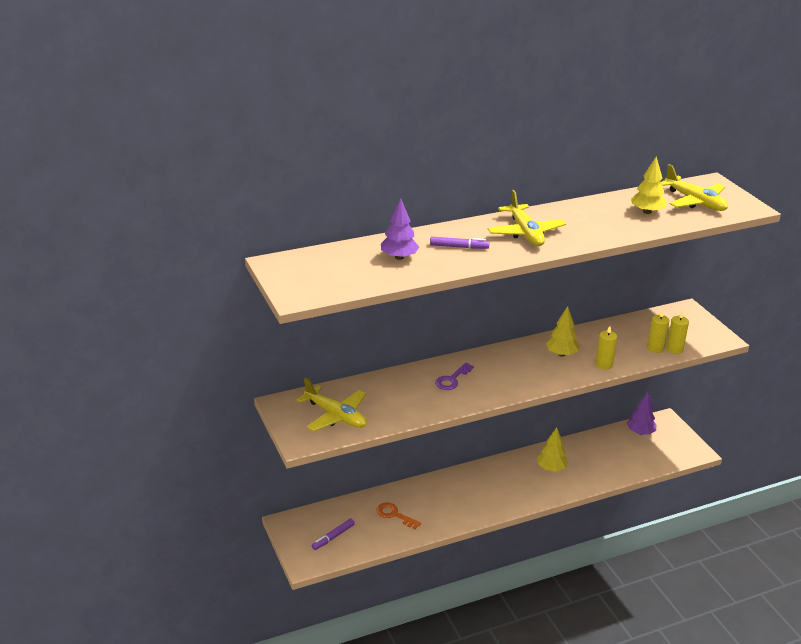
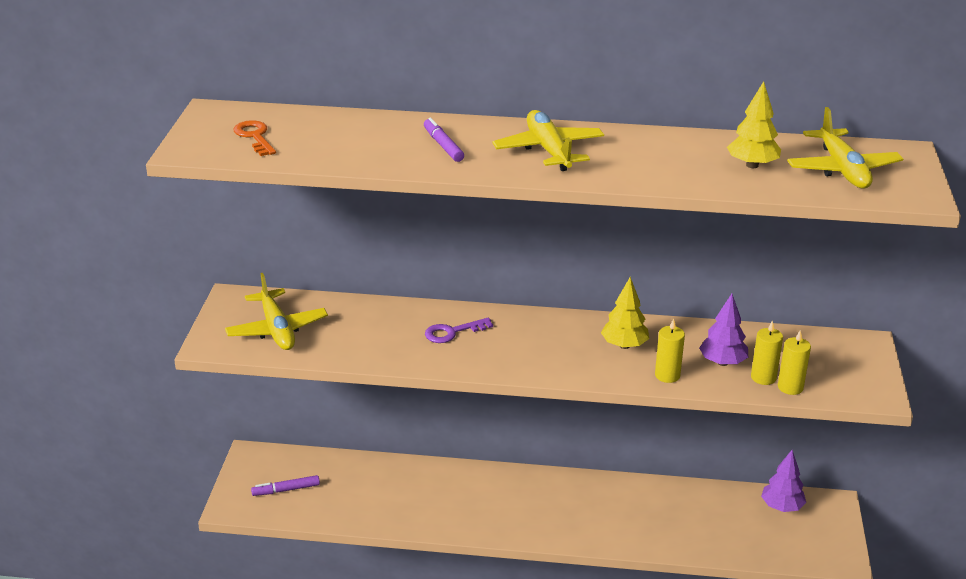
camera: 30 degrees right, 0 degrees up
(394, 515) = (375, 491): orange key -> orange key (255, 137)
(399, 257) = (357, 139): purple tree -> purple tree (722, 362)
(459, 247) = (443, 145): purple marker -> purple marker turned 150 degrees counterclockwise
(525, 233) = (549, 150): yellow plane -> yellow plane turned 150 degrees clockwise
(551, 468) = (617, 508): yellow tree -> none

